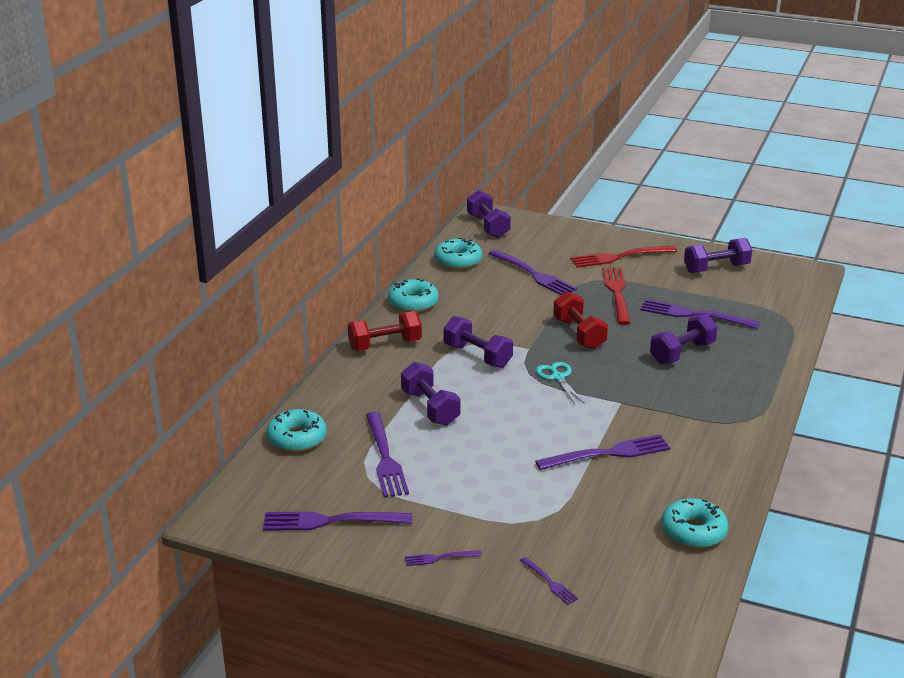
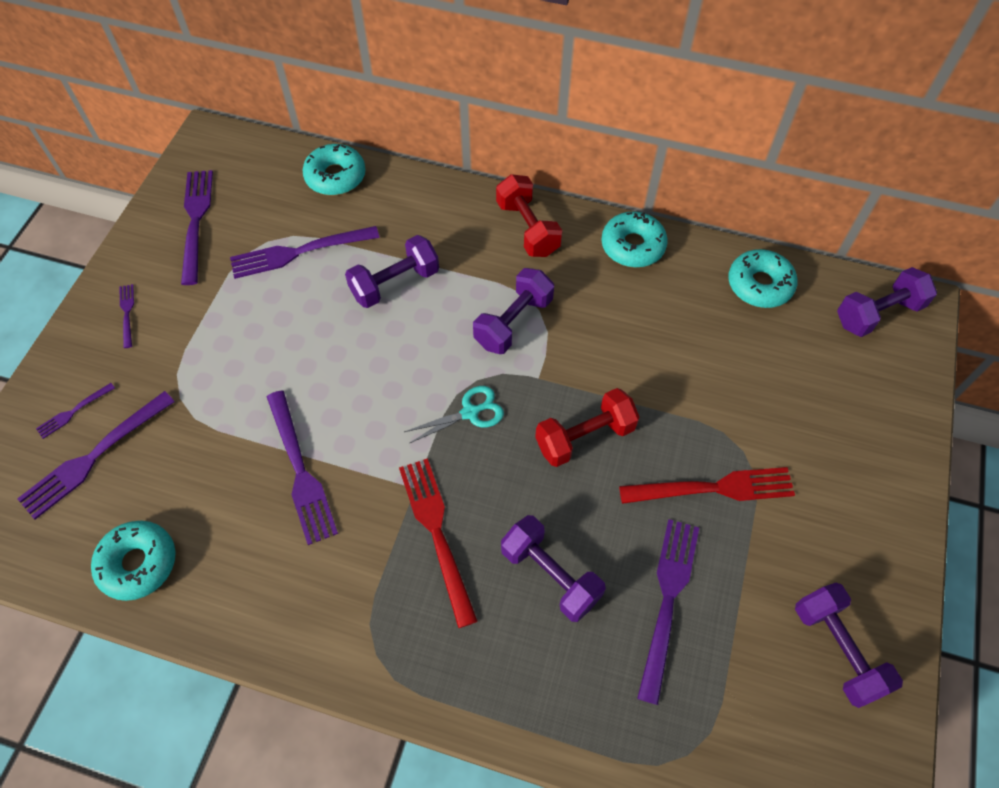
camera: 85 degrees right, 30 degrees up
(533, 274) = (744, 377): purple fork -> purple fork (94, 457)
(620, 257) = (833, 495): red fork -> red fork (437, 533)

